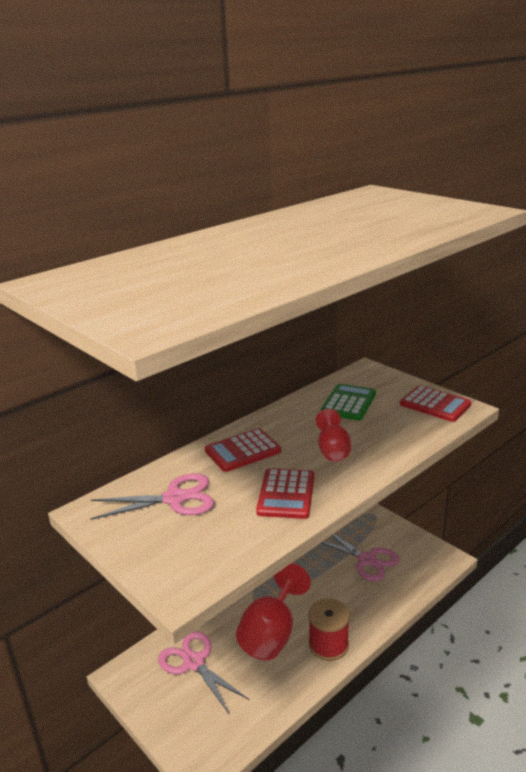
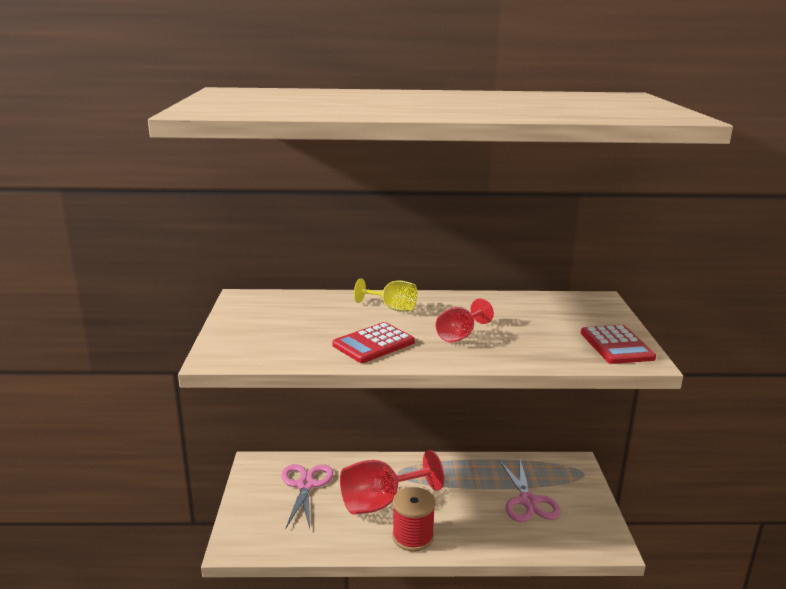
camera: 40 degrees right, 5 degrees down
(174, 498) = (299, 313): pink scissors -> none
(243, 451) = (392, 308): red calculator -> yellow goblet
(348, 403) = (535, 313): green calculator -> none

